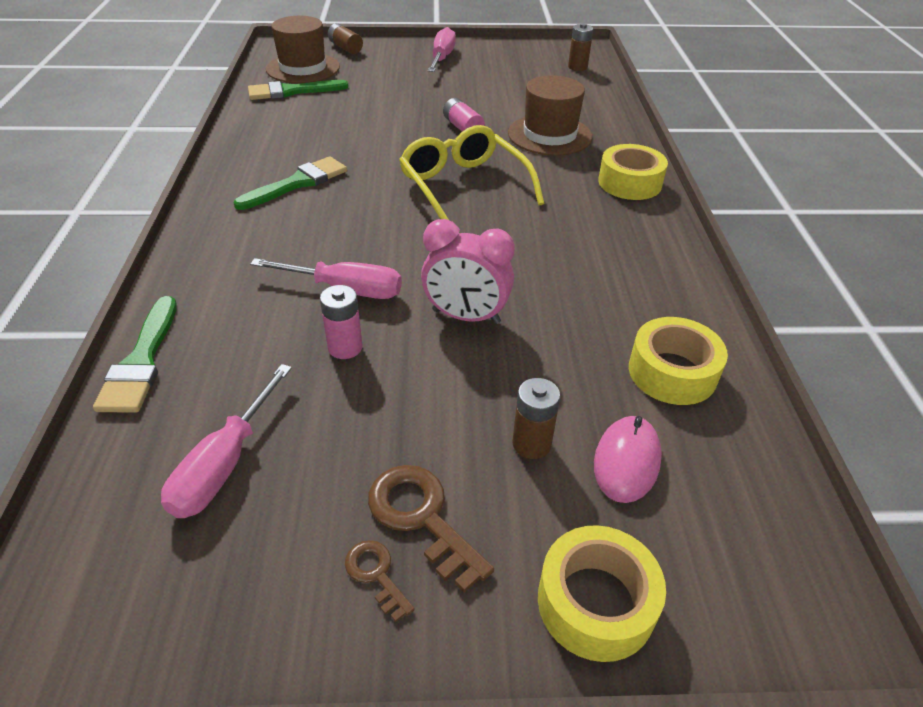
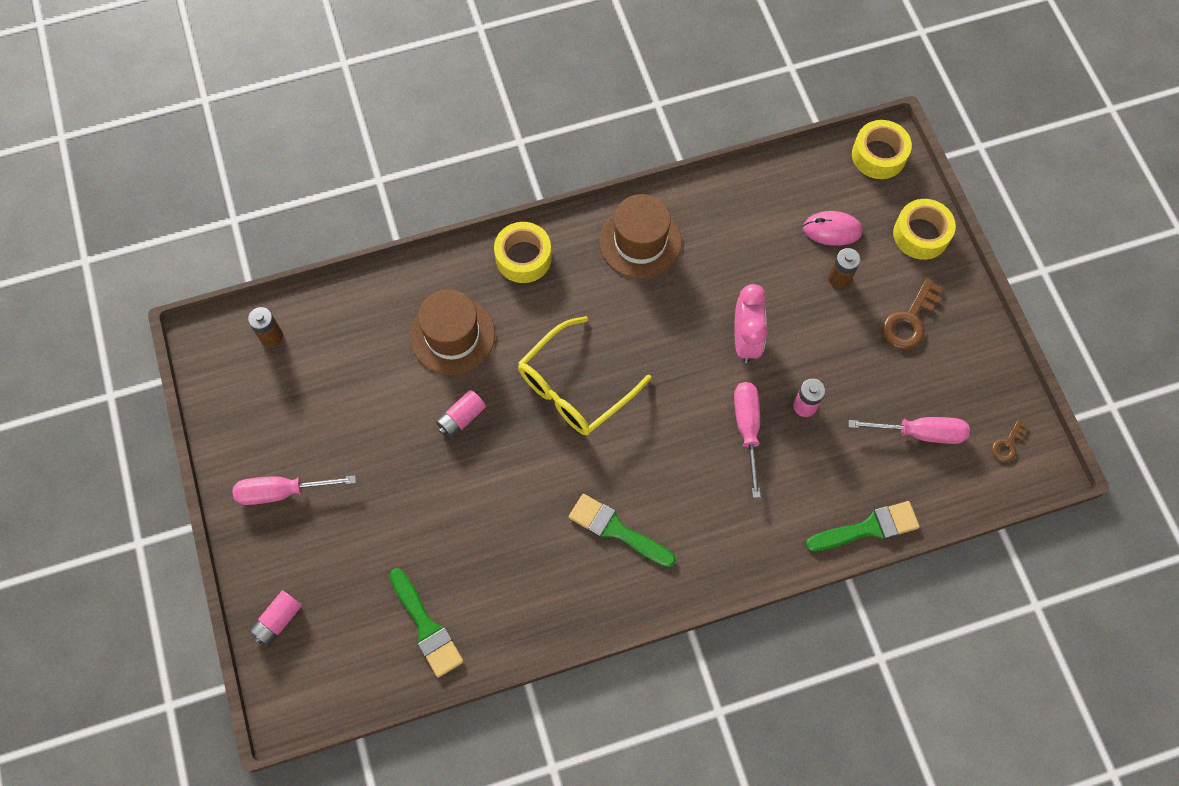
camera: 105 degrees left, 25 degrees up
(303, 68) = (357, 645): brown hat -> brown hat (640, 242)
(345, 48) = (278, 620): brown battery -> pink battery
(376, 574) = (948, 331): brown key -> brown key (1007, 444)
(672, 372) = (751, 212): yellow tape -> yellow tape (878, 155)

